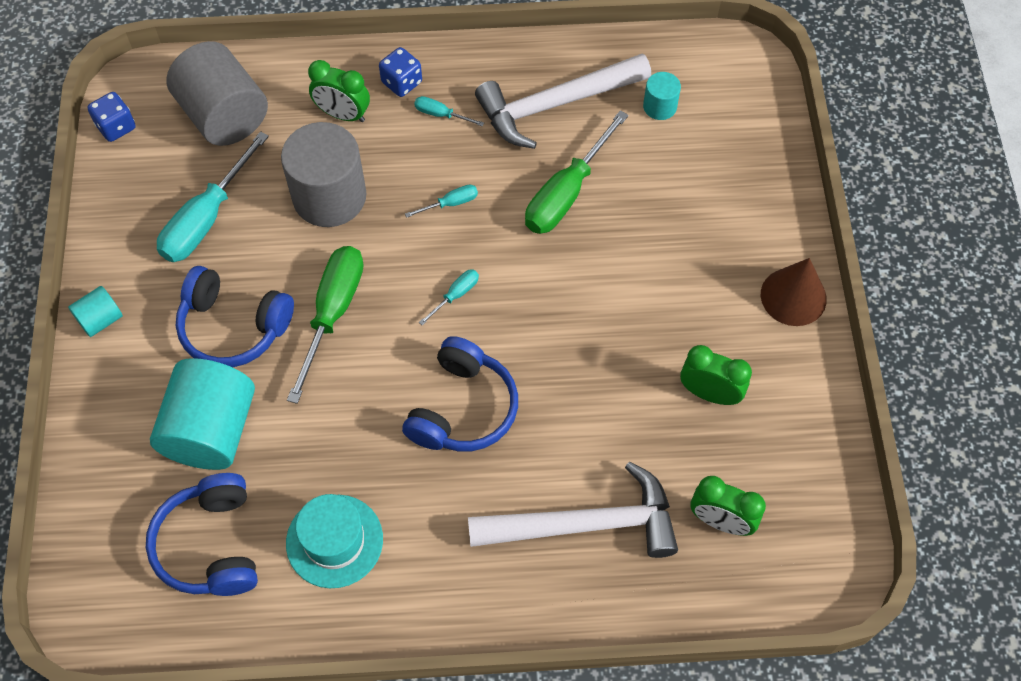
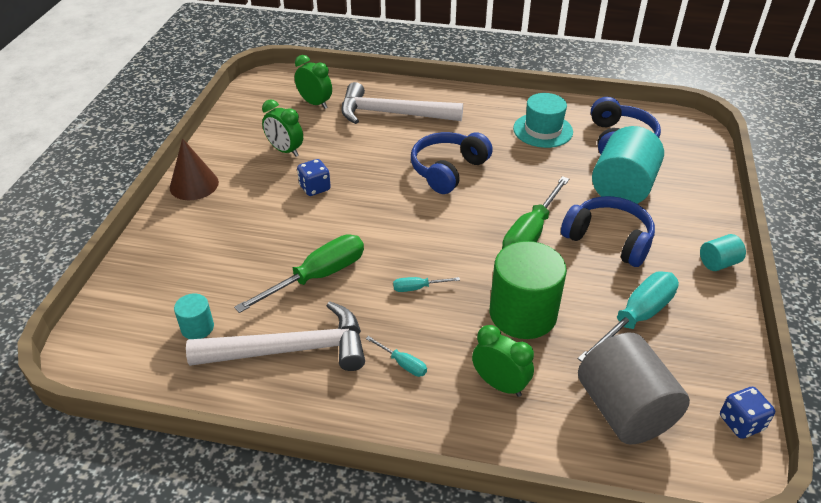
camera: 165 degrees left, 20 degrees down
(329, 196) = (523, 314): grey cylinder -> green cylinder
(402, 82) = (433, 405): blue dice -> blue dice (315, 188)
(455, 295) = (433, 228): turquoise screwdriver -> none

